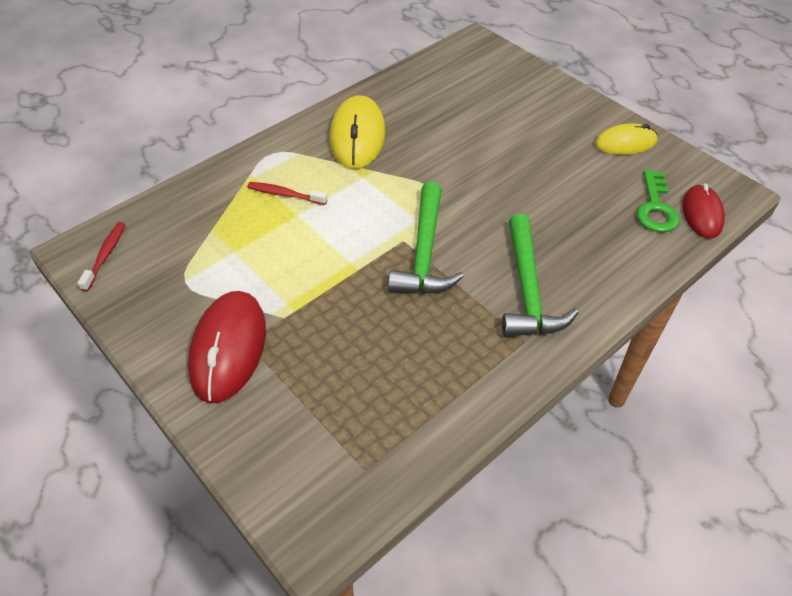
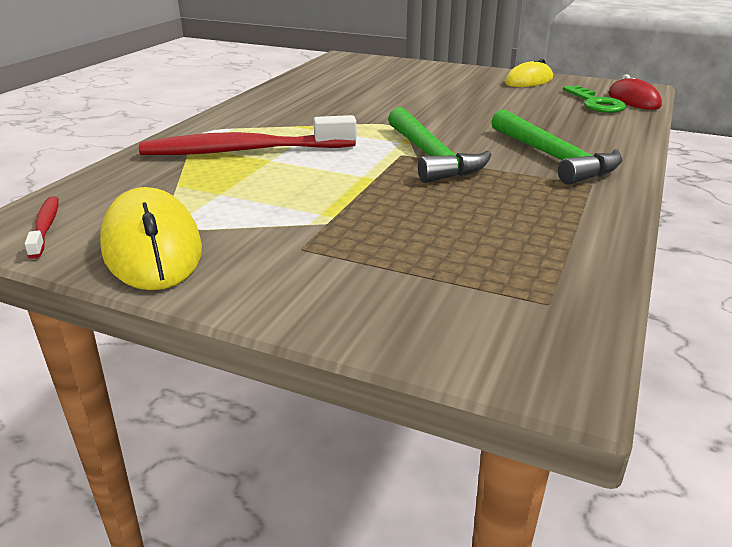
camera: 25 degrees left, 20 degrees down
(228, 348) = (281, 257): red mouse -> none
(285, 194) = (244, 151): red toothbrush -> red toothbrush, size x2.16
(357, 136) = (286, 110): yellow mouse -> yellow mouse (152, 247)

